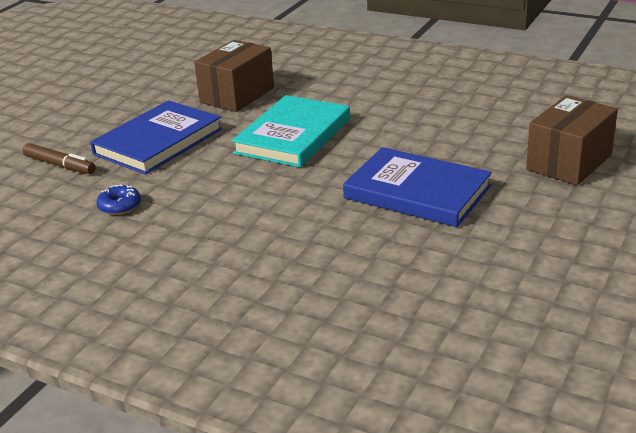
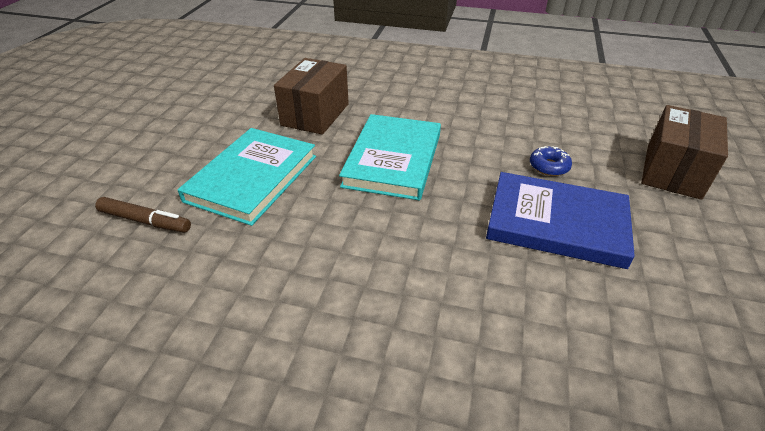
camera: 15 degrees left, 10 degrees up
(120, 206) = (234, 278): blue donut -> blue donut (549, 166)
(158, 142) = (252, 178): blue book -> turquoise book

